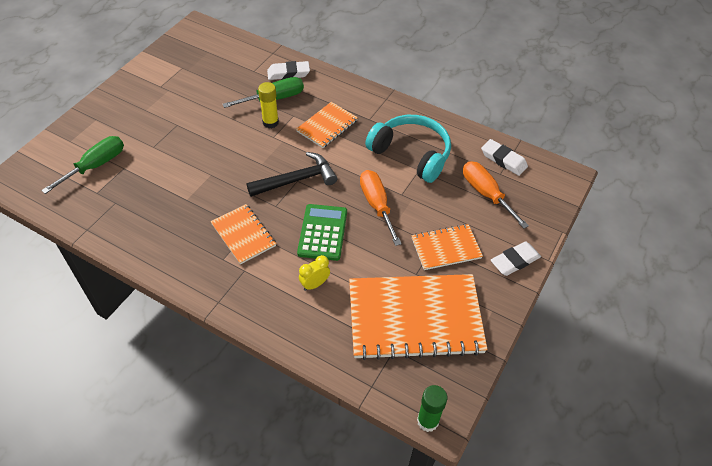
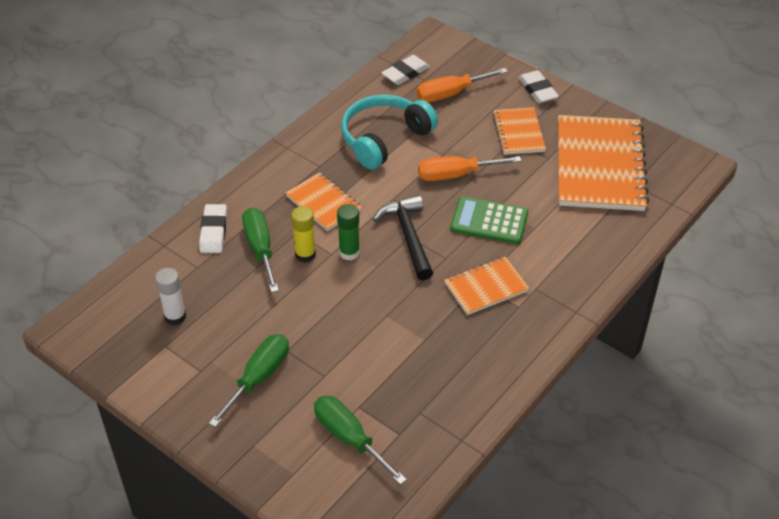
camera: 80 degrees left, 5 degrees down
(153, 114) = (259, 378): none -> green screwdriver
(207, 68) = (175, 316): none -> white glue stick
(315, 284) = (557, 233): yellow clock -> none
(427, 421) = (704, 172): green glue stick -> green glue stick (349, 252)

